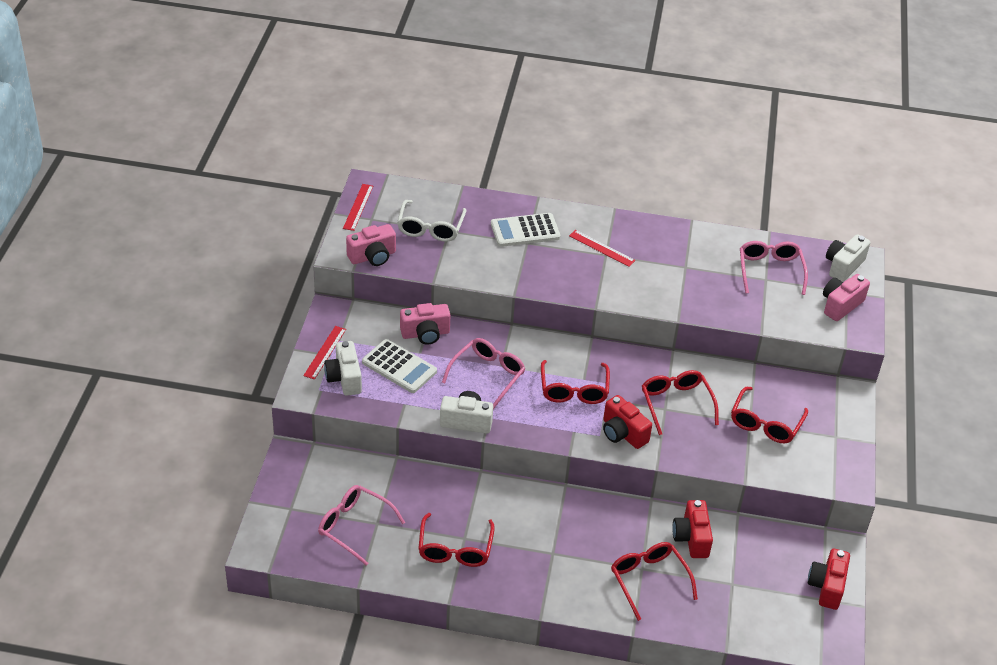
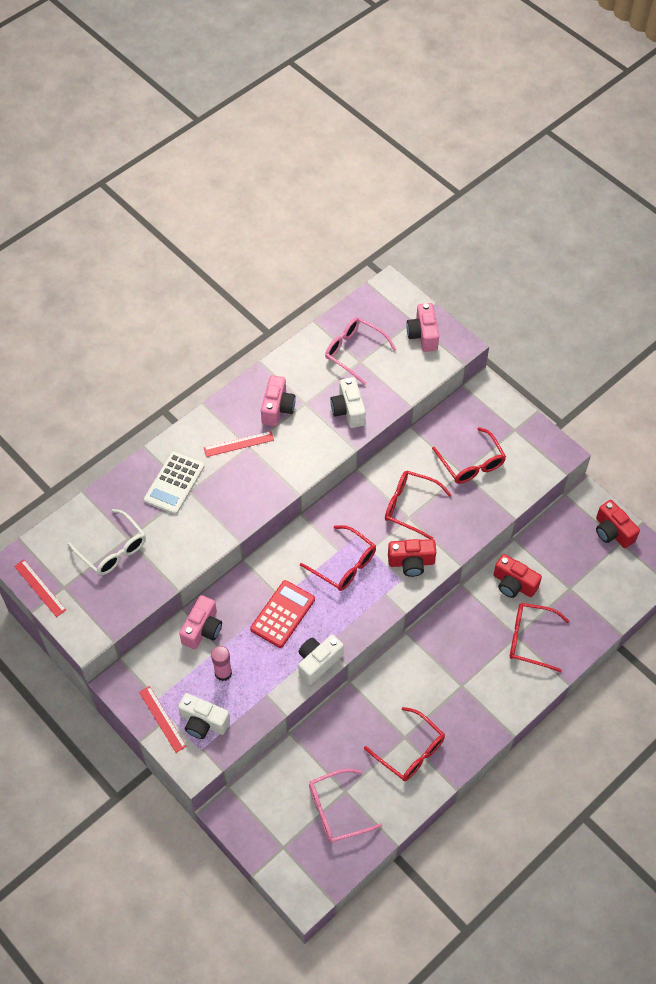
camera: 50 degrees left, 15 degrees up
(372, 257) = (110, 616): pink camera -> pink camera (277, 408)
(399, 367) = (223, 673): white calculator -> pink glue stick
(488, 375) = (282, 614): pink glasses -> red calculator
(843, 266) = (387, 303): white camera -> white camera (348, 410)

